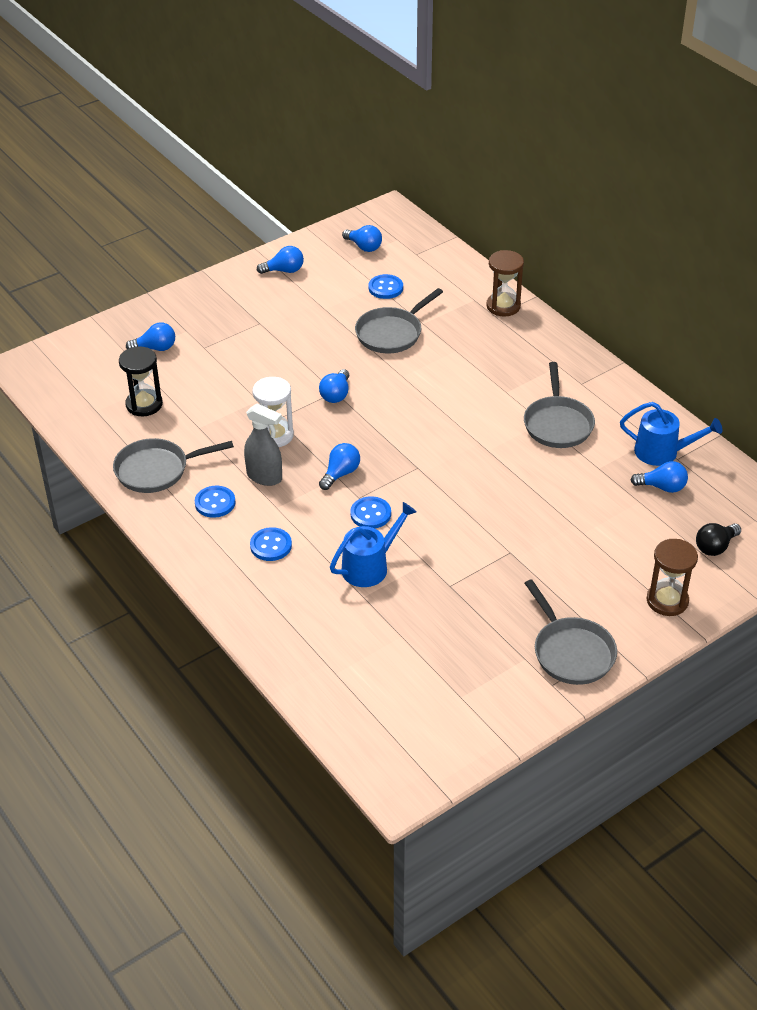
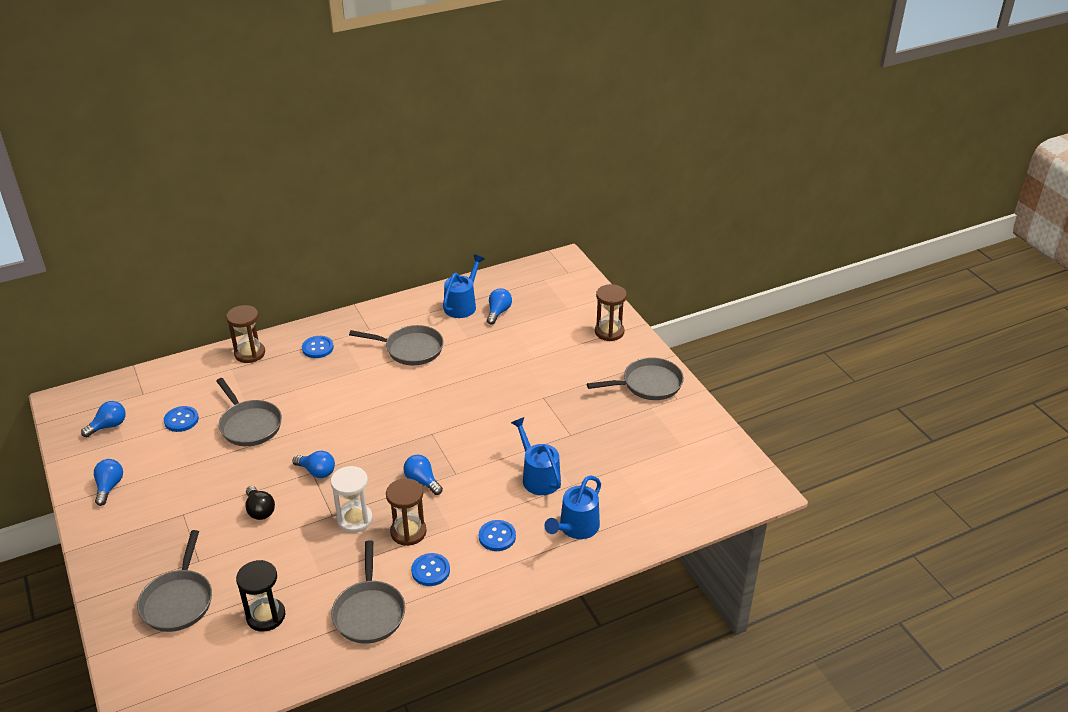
camera: 80 degrees left, 5 degrees down
(155, 348) = (178, 600): blue light bulb -> grey pan
(265, 477) = (408, 532): grey spray bottle -> brown hourglass
(296, 609) = (576, 528): none -> blue watering can
(370, 514) = (478, 469): blue button -> blue button (318, 348)
(715, 547) = (564, 301): black light bulb -> black light bulb (260, 510)

